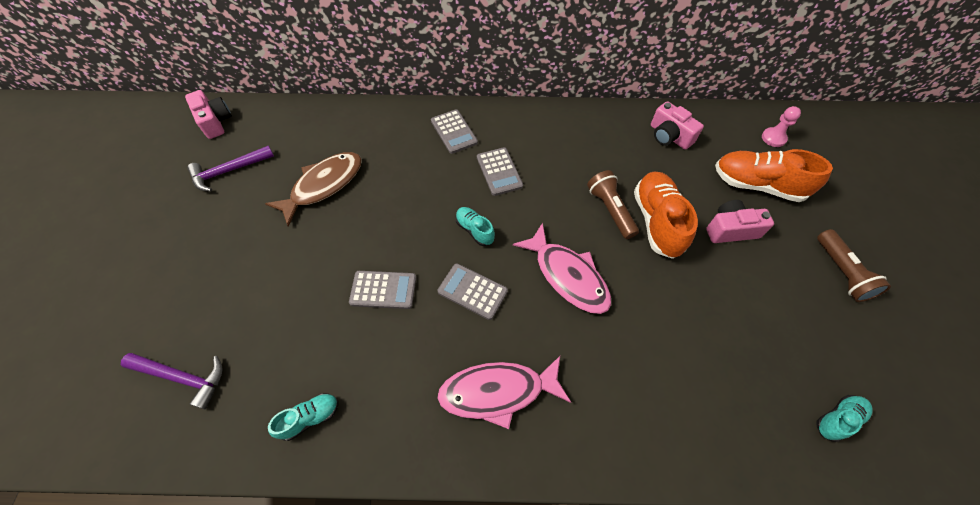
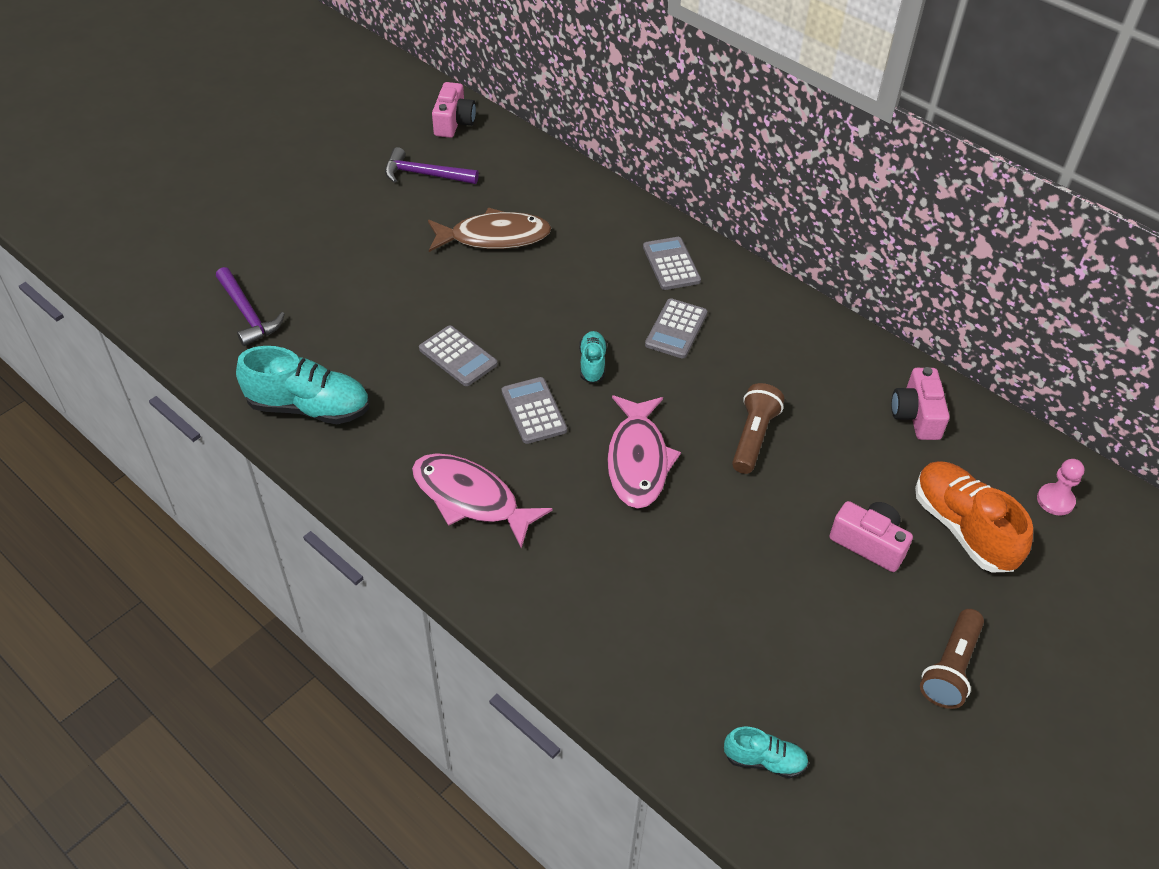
camera: 40 degrees right, 10 degrees down
(310, 418) = (309, 407): turquoise shoe -> turquoise shoe, size x1.90
(454, 132) = (671, 264): grey calculator -> grey calculator turned 150 degrees clockwise
(657, 221) = (792, 480): orange shoe -> none

